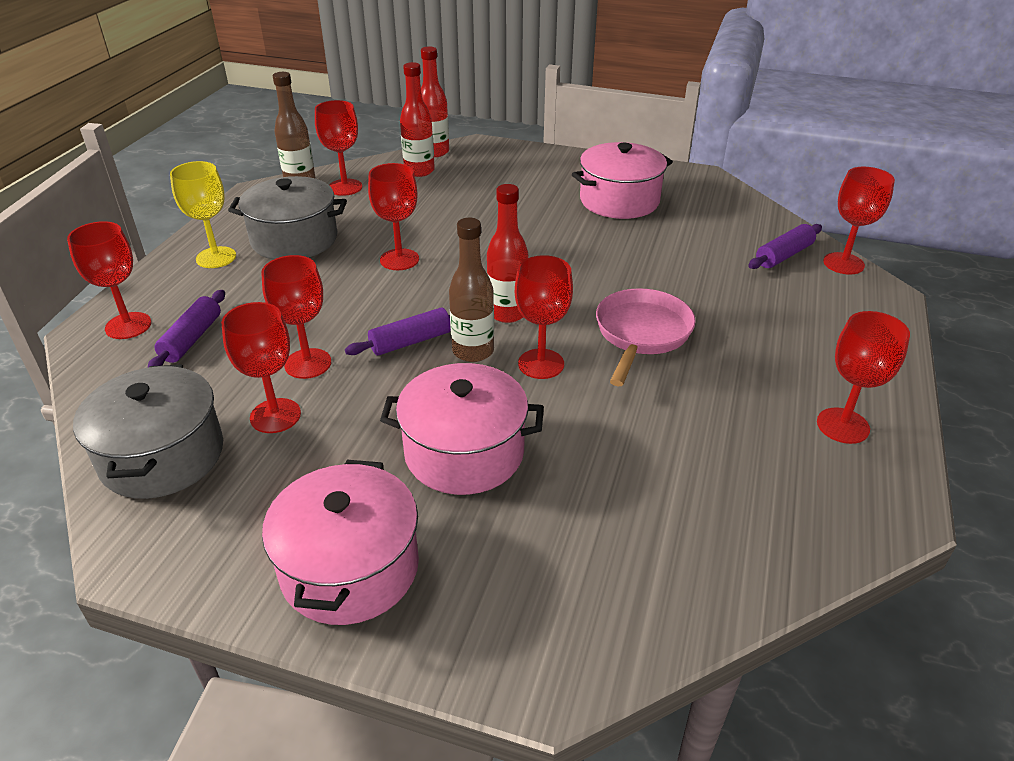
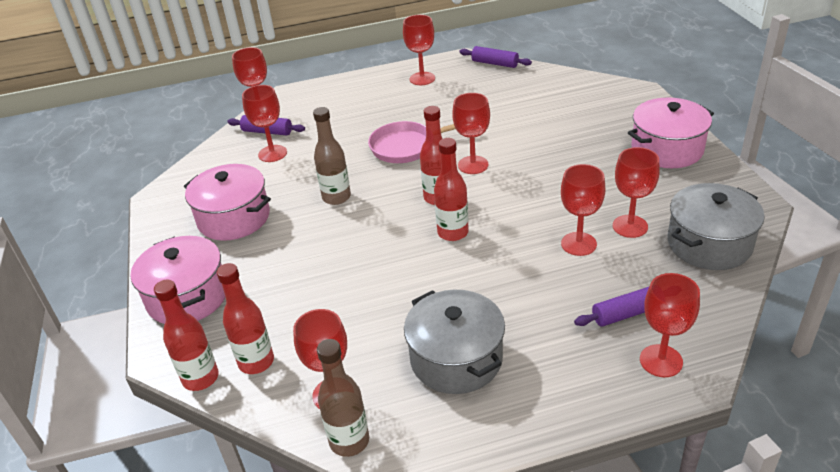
camera: 120 degrees left, 0 degrees up
(216, 257) = (533, 388): yellow goblet -> none
(399, 259) = (425, 278): red goblet -> red goblet (272, 153)
(411, 341) = (509, 218): purple rolling pin -> purple rolling pin (495, 63)
(438, 298) = (453, 232): none -> red bottle
(464, 452) = (567, 155): pink pot -> pink pot (187, 297)
(473, 351) = (490, 191): brown bottle -> brown bottle (336, 197)

